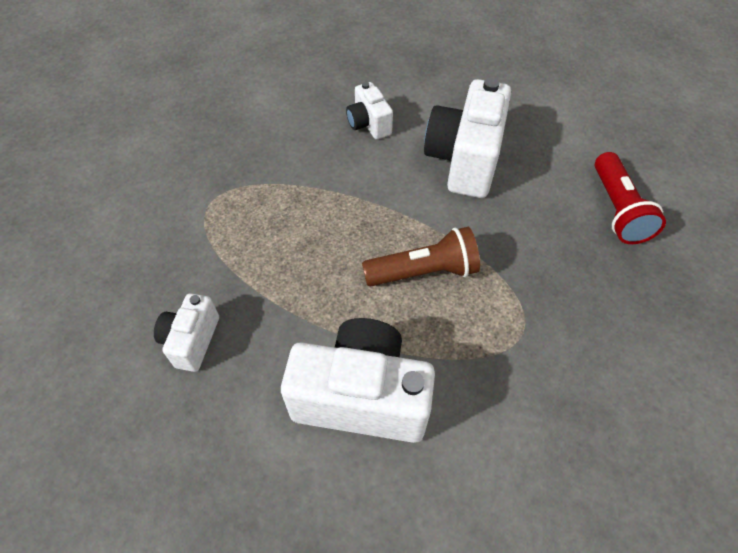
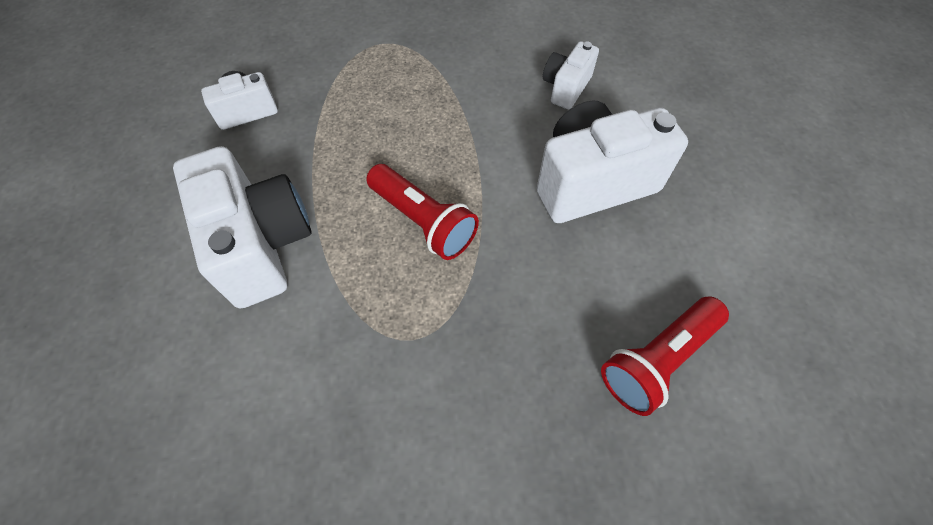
camera: 55 degrees right, 5 degrees up
(424, 272) = (423, 221): brown flashlight -> red flashlight

